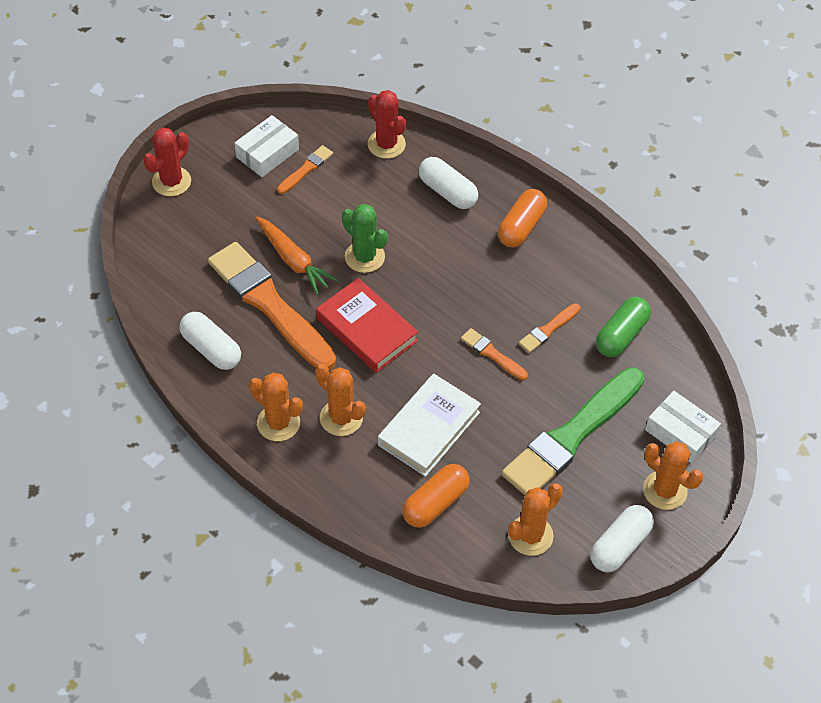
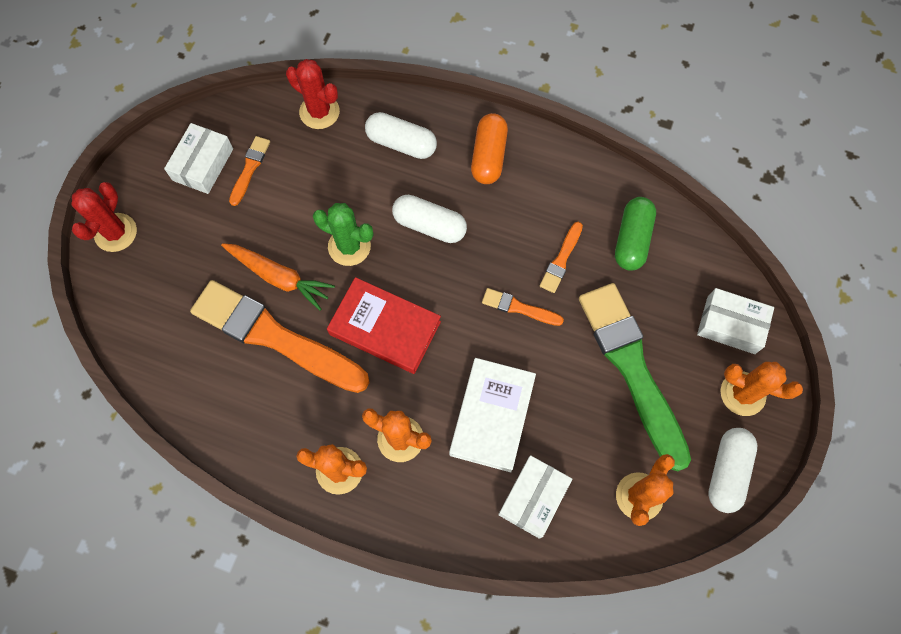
camera: 20 degrees left, 15 degrees up
(211, 349) = (235, 411): white capsule -> white capsule (429, 225)
(435, 503) = (533, 498): orange capsule -> white box
(572, 435) = (632, 368): green brush -> green brush turned 135 degrees clockwise

